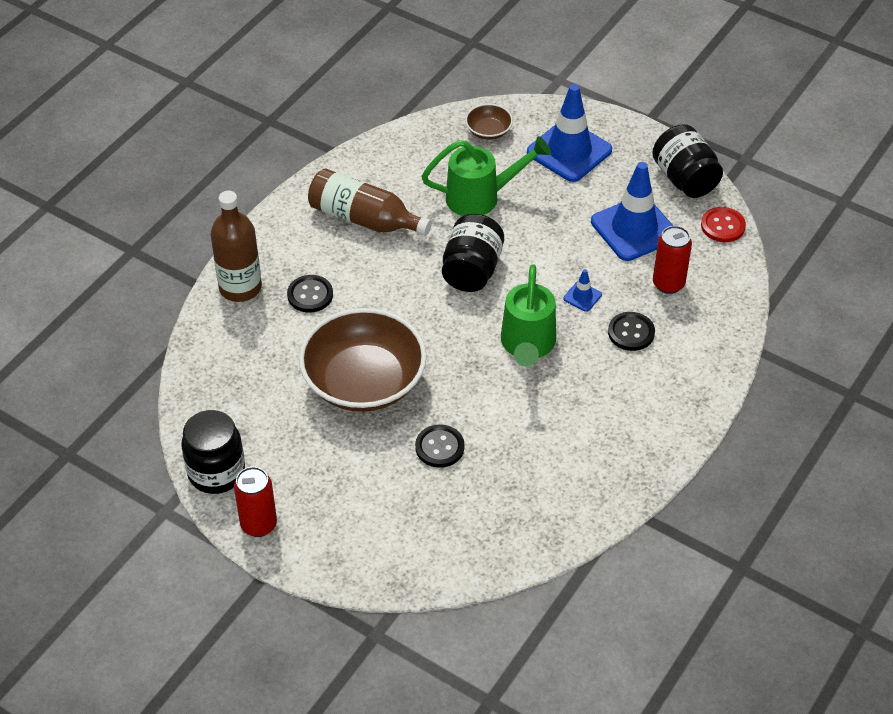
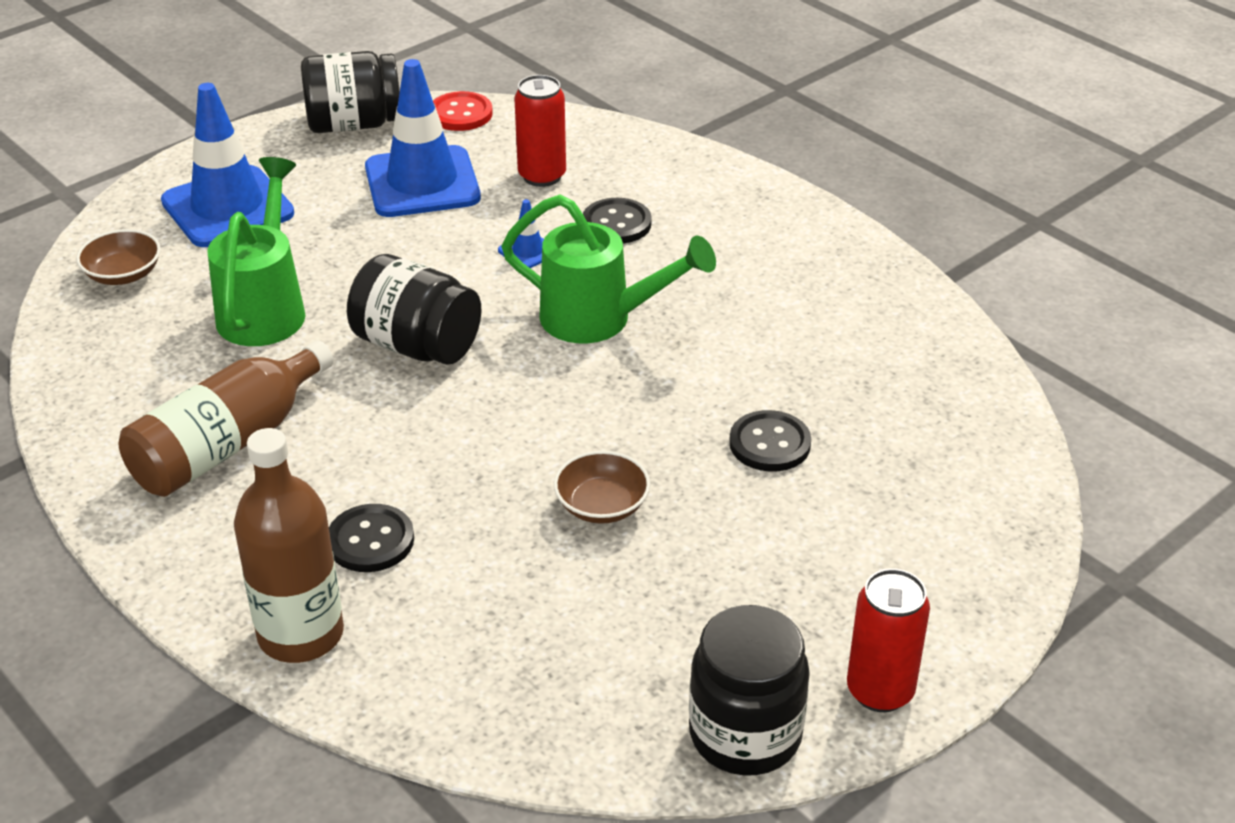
camera: 75 degrees left, 10 degrees down
(364, 382) = (602, 505): brown bowl -> brown bowl, size x0.43

